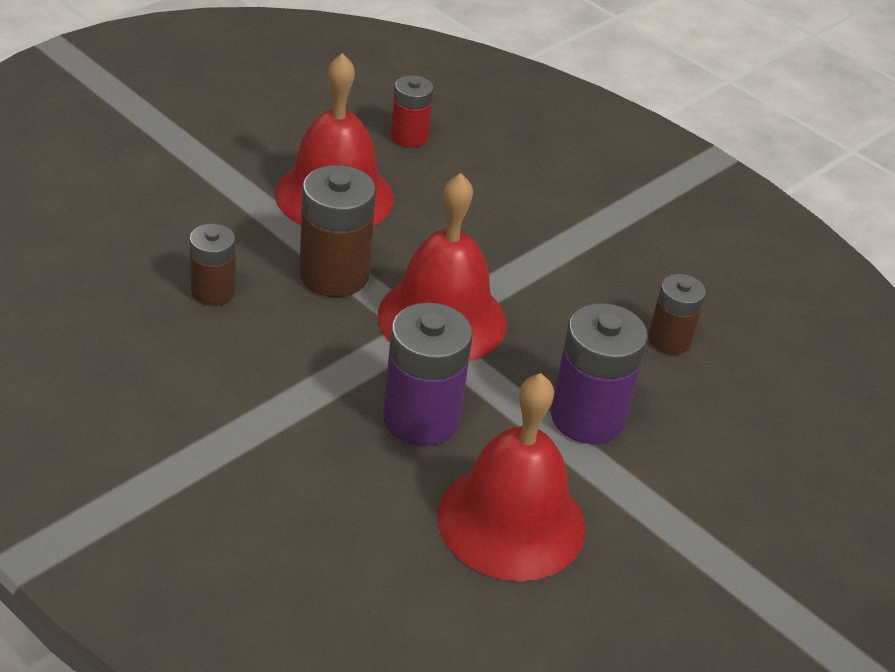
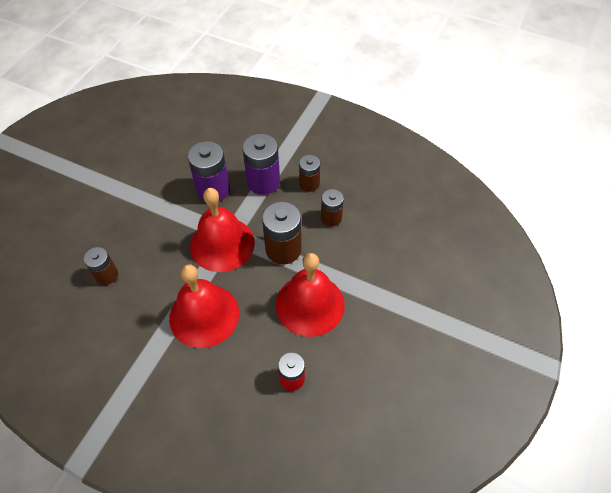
camera: 165 degrees right, 15 degrees up
(212, 362) = (309, 184): none -> brown battery
(511, 521) = (165, 161): red bell -> red bell (204, 315)
(587, 417) = (142, 216): purple battery -> purple battery (263, 182)

